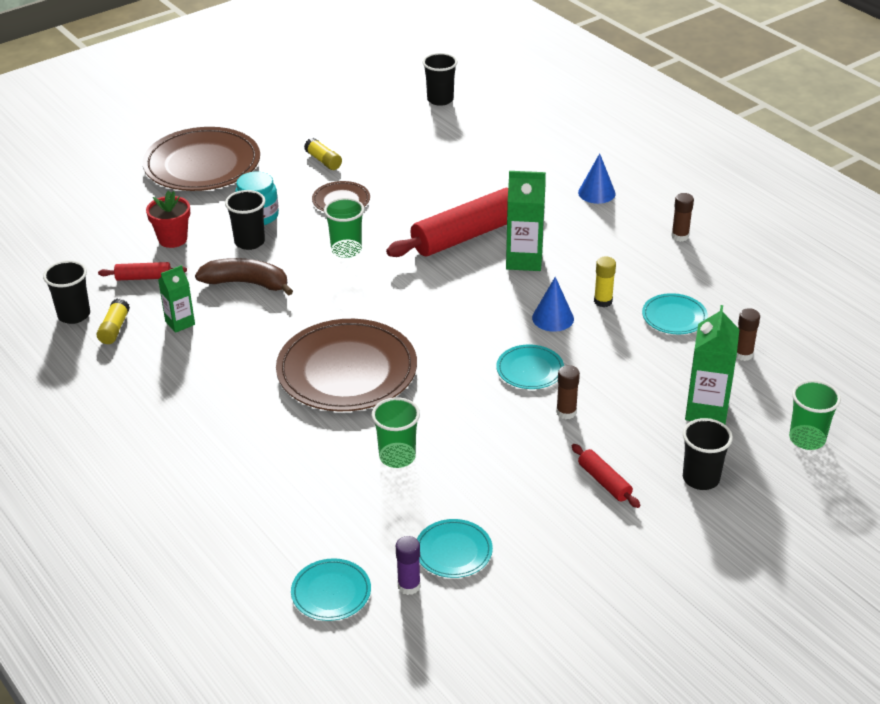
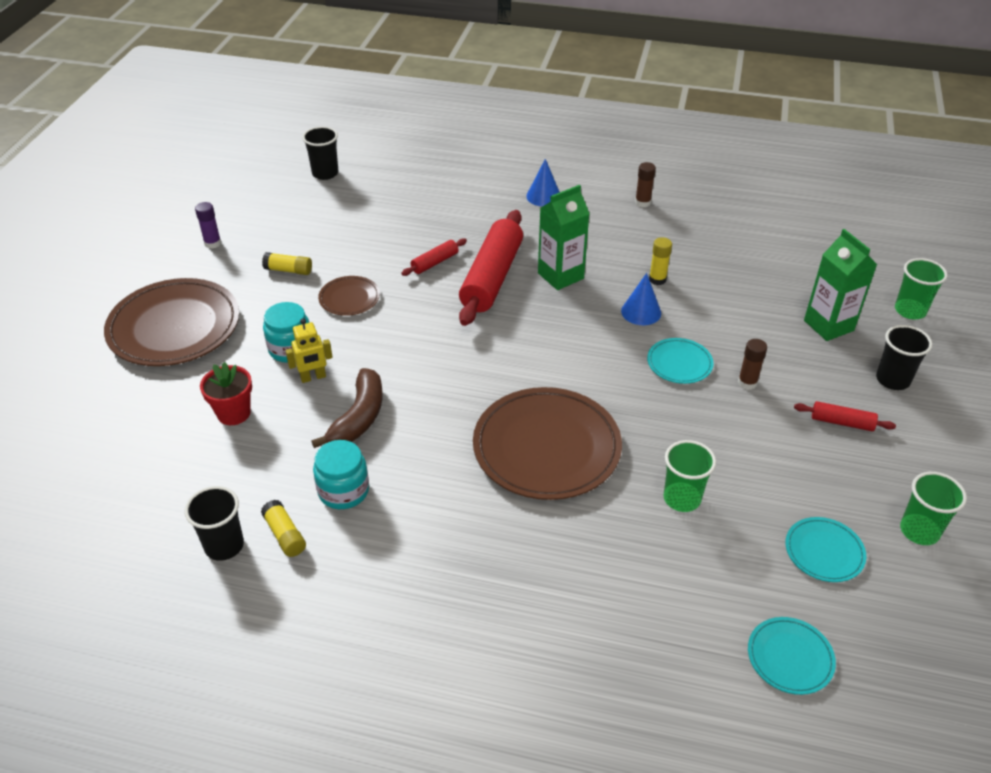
camera: 40 degrees left, 5 degrees up
(143, 277) = (251, 467): red rolling pin -> red rolling pin (435, 262)
(180, 323) = (343, 491): green carton -> turquoise jar
(247, 283) = (359, 417): brown banana -> brown banana turned 135 degrees clockwise
(249, 242) = (313, 377): black cup -> yellow robot
(346, 250) = (410, 340): green cup -> green cup (919, 531)
(409, 586) = (834, 606): purple glue stick -> purple glue stick (212, 243)
(674, 317) = (718, 266): turquoise plate -> none
(743, 354) = (795, 270): brown glue stick -> none

